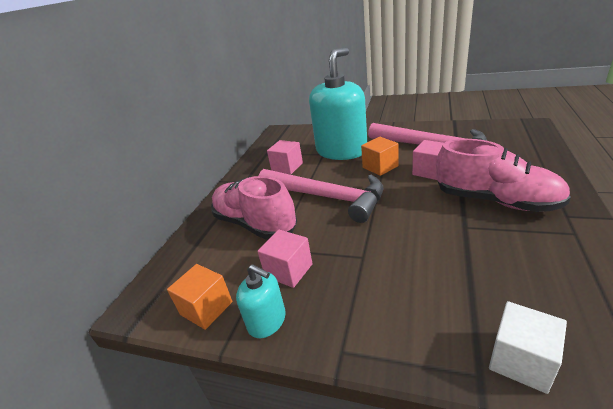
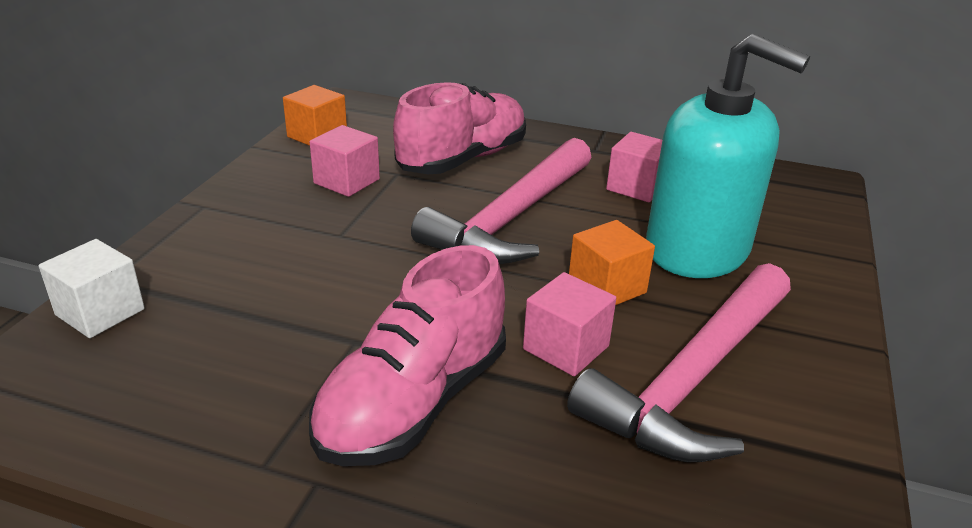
camera: 85 degrees right, 0 degrees up
(267, 321) = (274, 167): turquoise soap dispenser -> none

